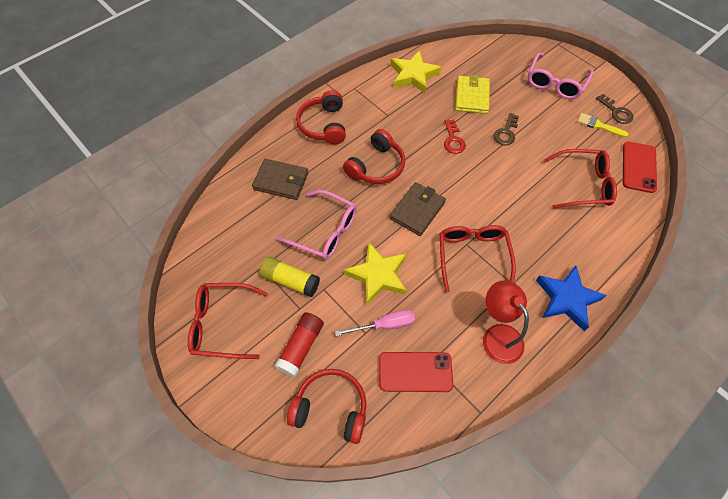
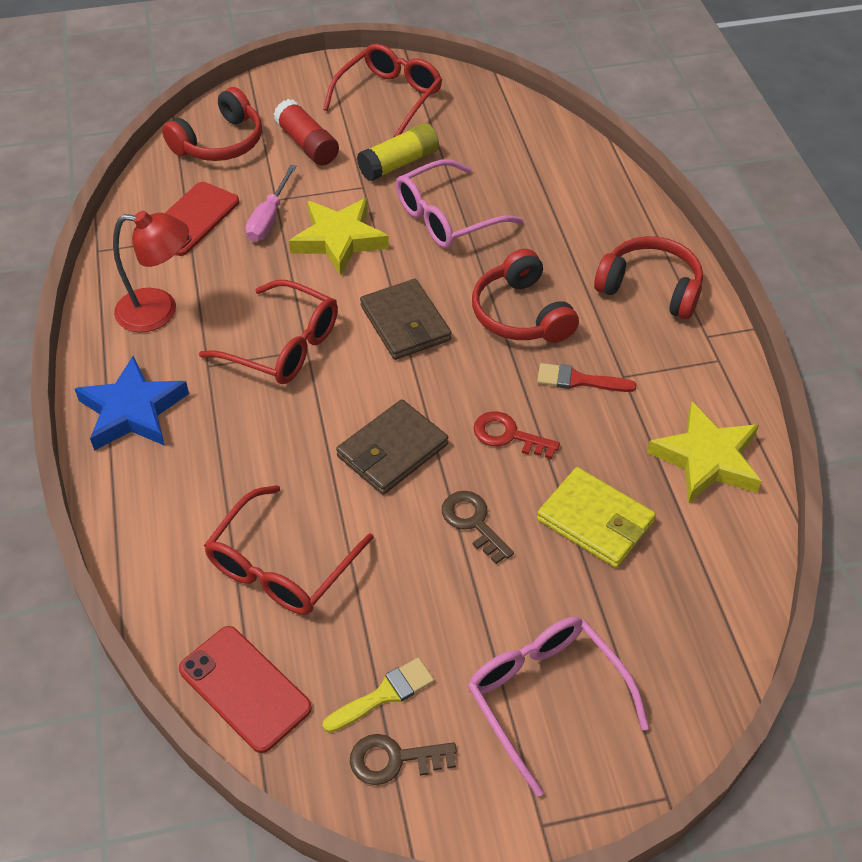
camera: 120 degrees right, 10 degrees down
(281, 181) = (566, 205): brown wallet -> brown wallet (392, 450)
(402, 129) = (579, 380): none -> red brush

